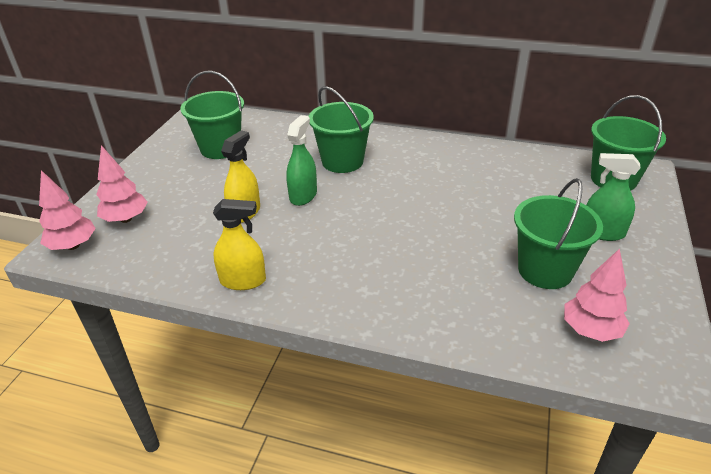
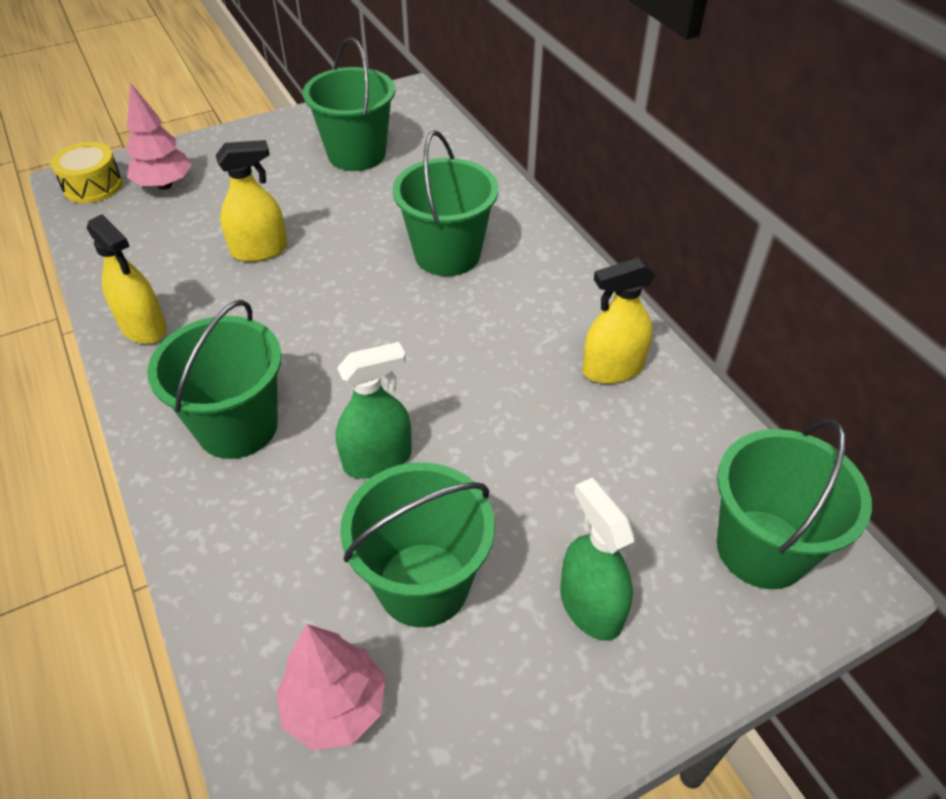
camera: 45 degrees right, 10 degrees up
(73, 246) = (93, 186): pink tree -> yellow drum
(303, 195) = (340, 270): green spray bottle -> green spray bottle (377, 459)
(372, 281) = (237, 426): none -> green bucket
(478, 160) = (612, 369): none -> yellow spray bottle

